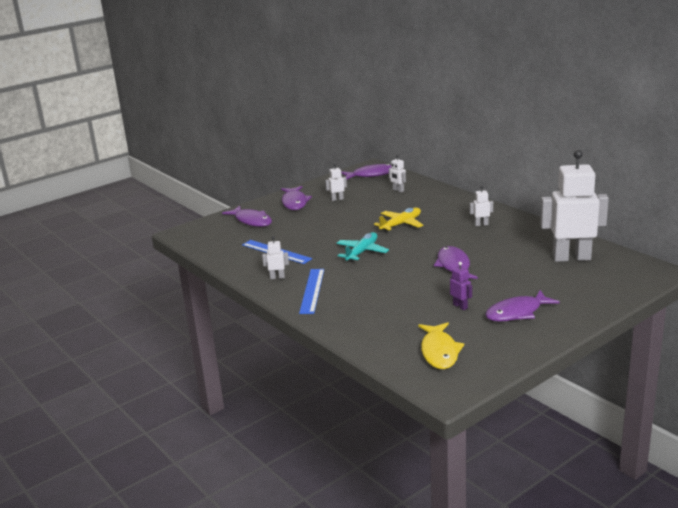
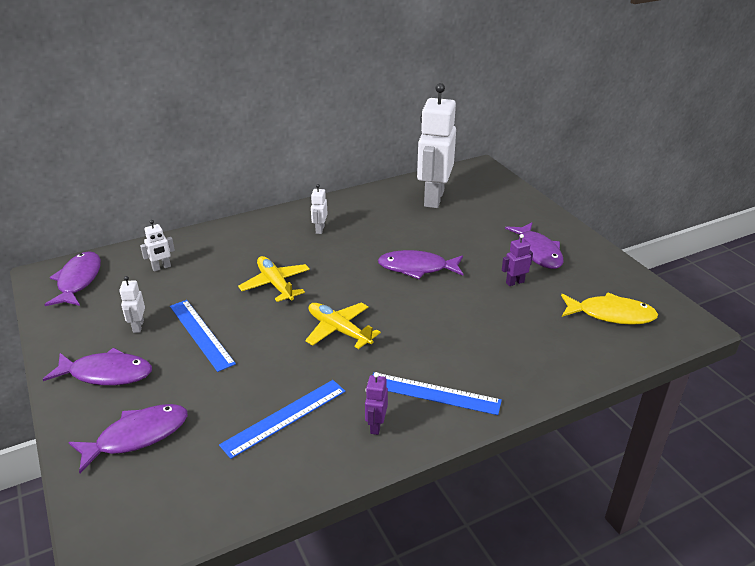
camera: 80 degrees left, 10 degrees up
(277, 277) = (376, 426): white robot -> purple robot
(338, 216) = (201, 334): none -> blue ruler
(362, 252) = (339, 330): turquoise plane -> yellow plane

